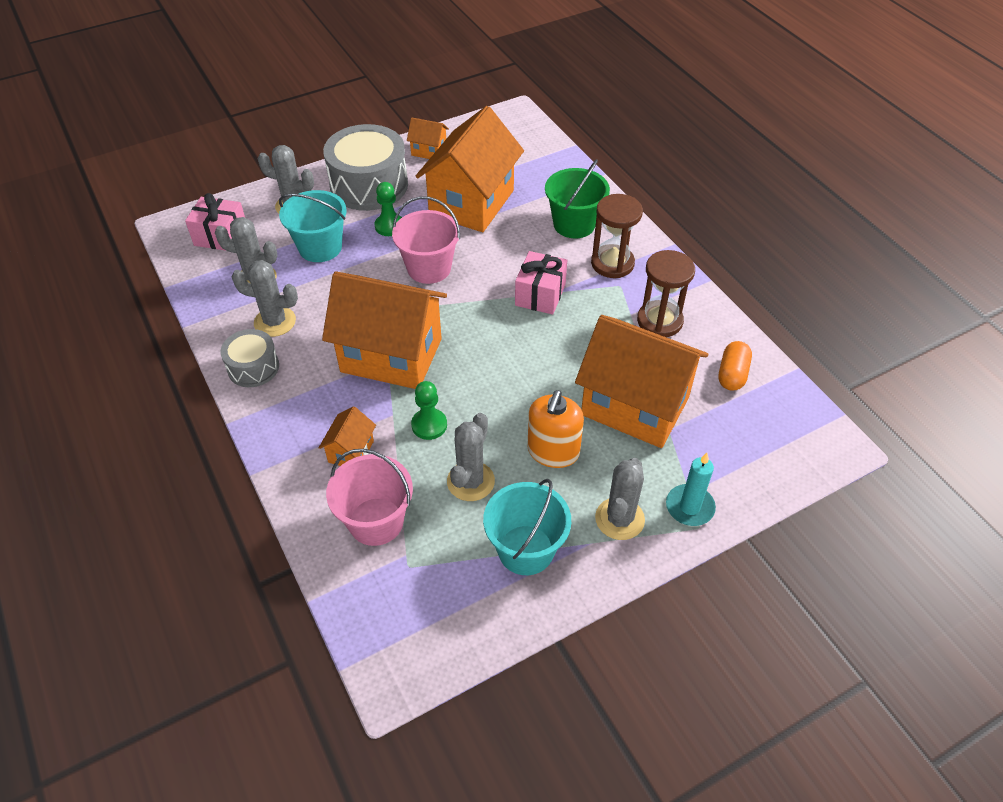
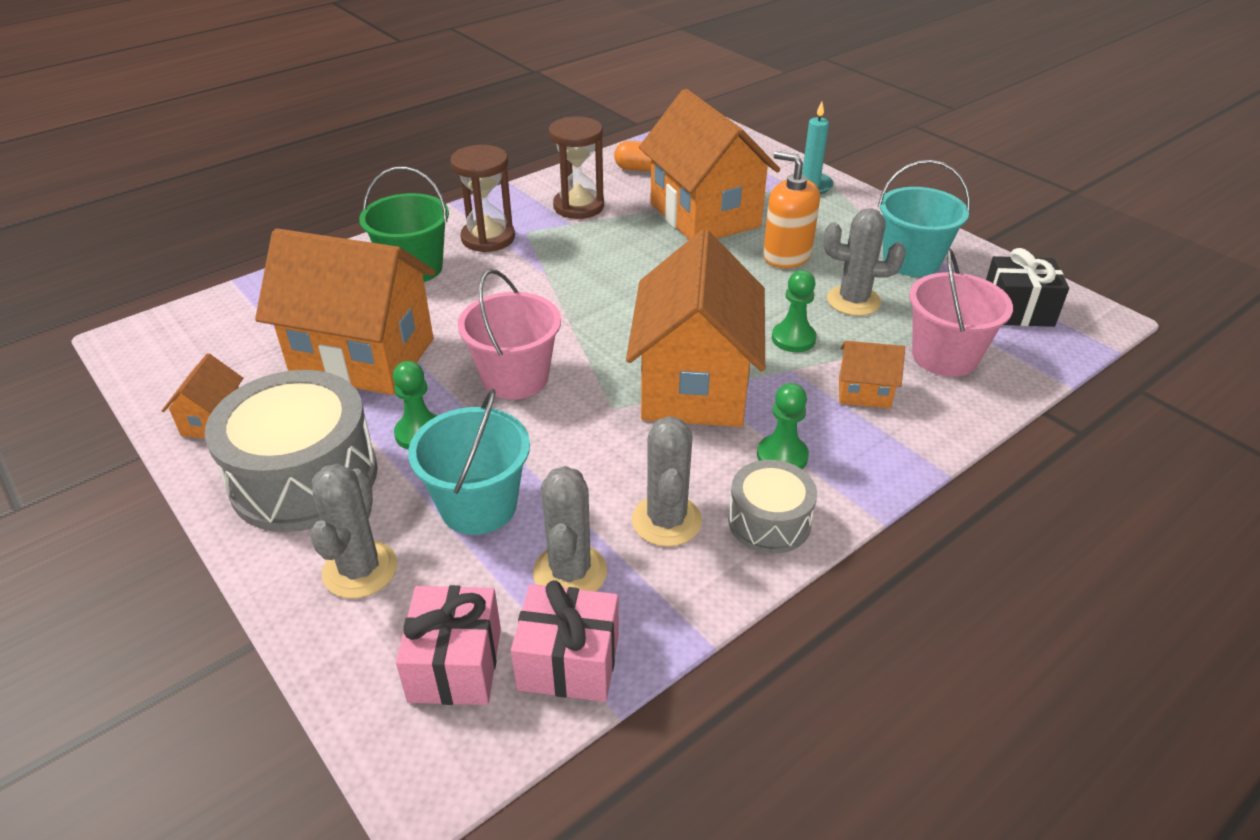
camera: 100 degrees left, 10 degrees down
(305, 387) = (782, 456): none -> green pawn
(424, 609) = (1017, 310): none -> black gift
(540, 295) = (552, 282): pink gift -> pink gift (568, 662)
(553, 451) = (786, 256): orange soap dispenser -> orange soap dispenser turned 150 degrees counterclockwise
(619, 519) = (844, 216): grey cactus -> none
(635, 406) = (704, 215): orange house -> orange house turned 45 degrees counterclockwise

